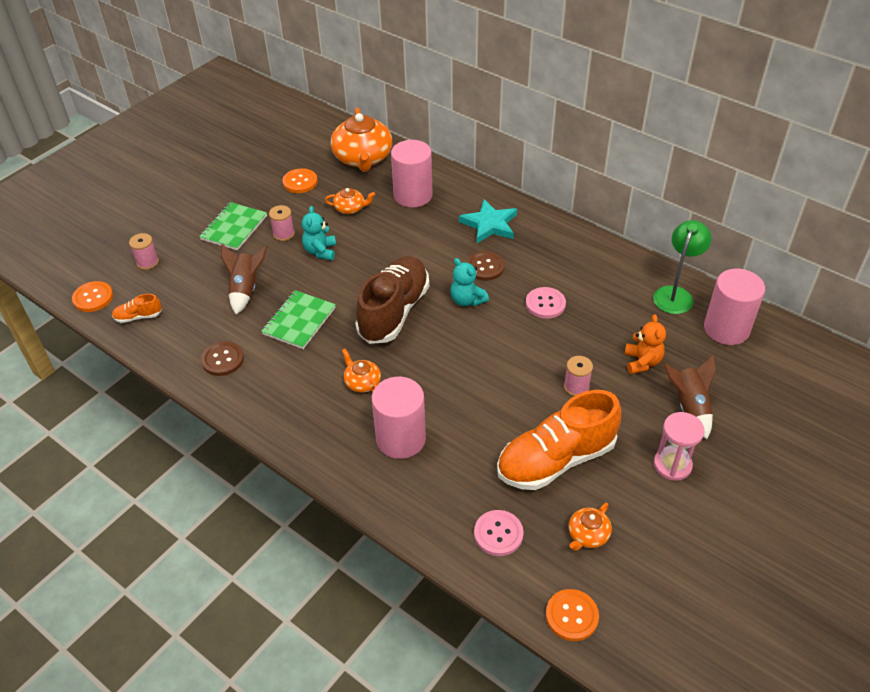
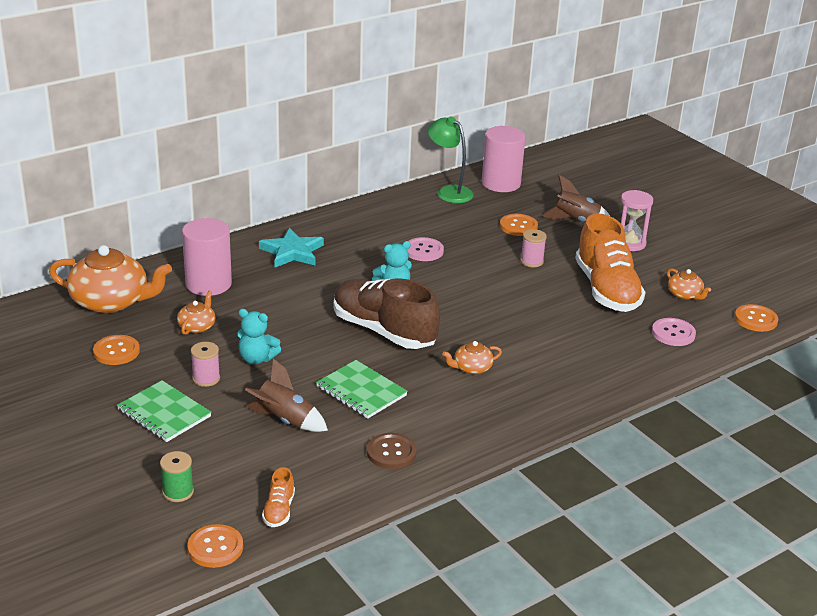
camera: 75 degrees left, 15 degrees down
(148, 262) = (178, 492): pink spool -> green spool
(401, 439) = (553, 360): pink cylinder -> none
(485, 267) = (353, 268): brown button -> none
(642, 362) = (518, 226): orange teddy bear -> orange button

